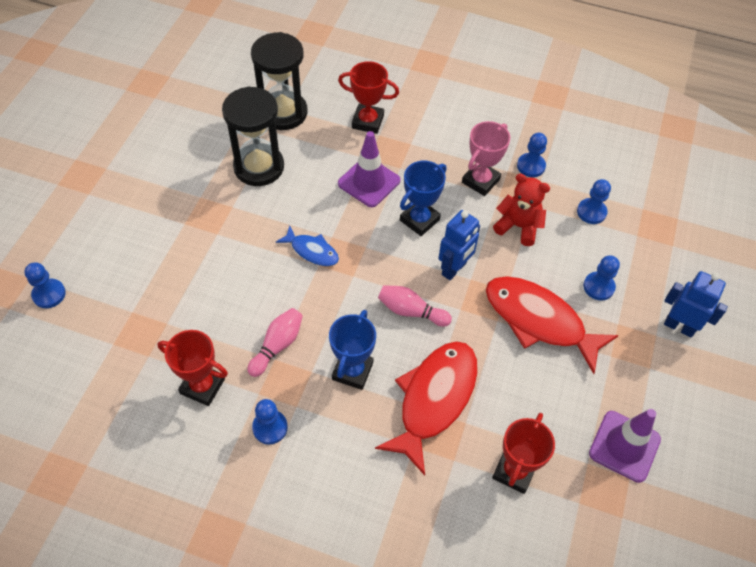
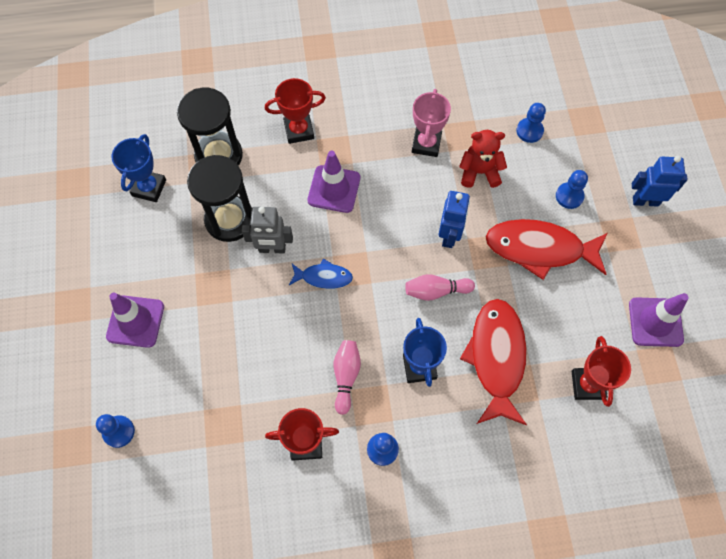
camera: 25 degrees left, 10 degrees up
(124, 212) = (135, 321): none -> purple traffic cone
(280, 207) = (272, 249): none -> grey robot
(419, 220) = (396, 204): blue trophy -> blue trophy (149, 188)
(531, 166) = (459, 110): blue pawn -> none

